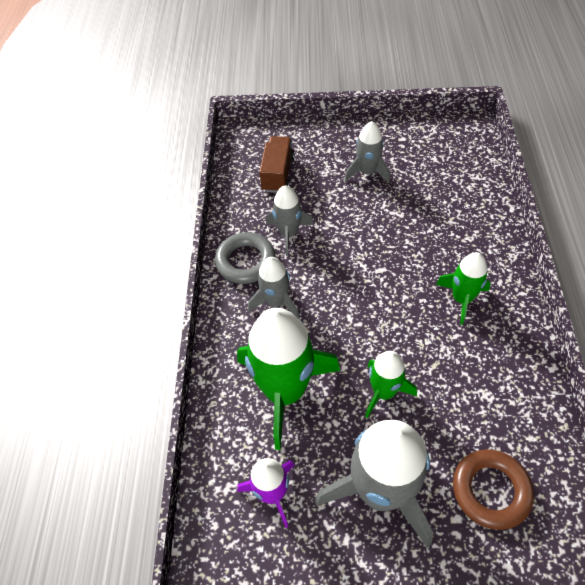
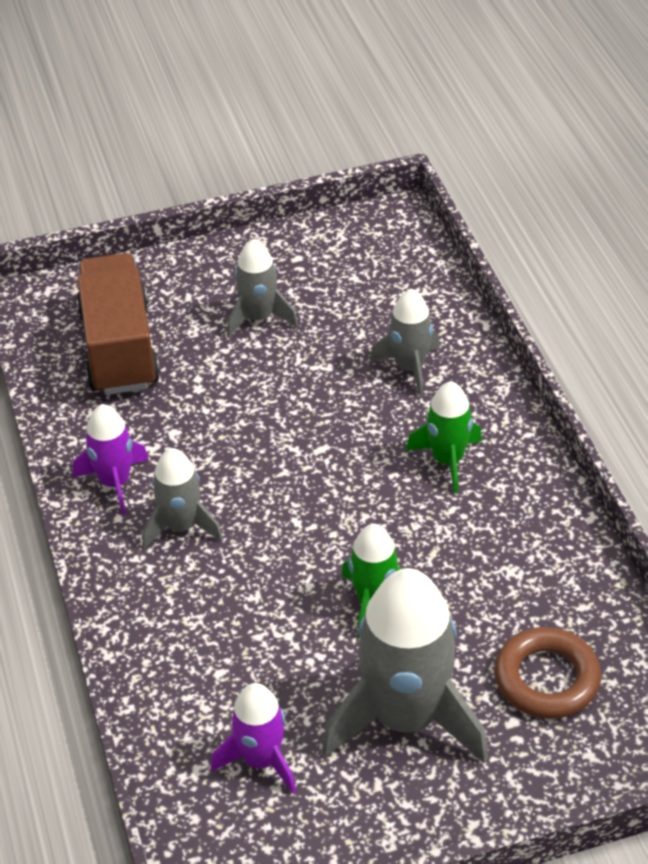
camera: 20 degrees left, 10 degrees down
(246, 261) = (114, 482): grey ring -> purple rocket
(278, 174) = (119, 348): brown truck -> brown truck, size x1.58
(285, 391) = (236, 635): green rocket -> none
(289, 234) = (167, 430): grey rocket -> grey rocket (410, 368)

